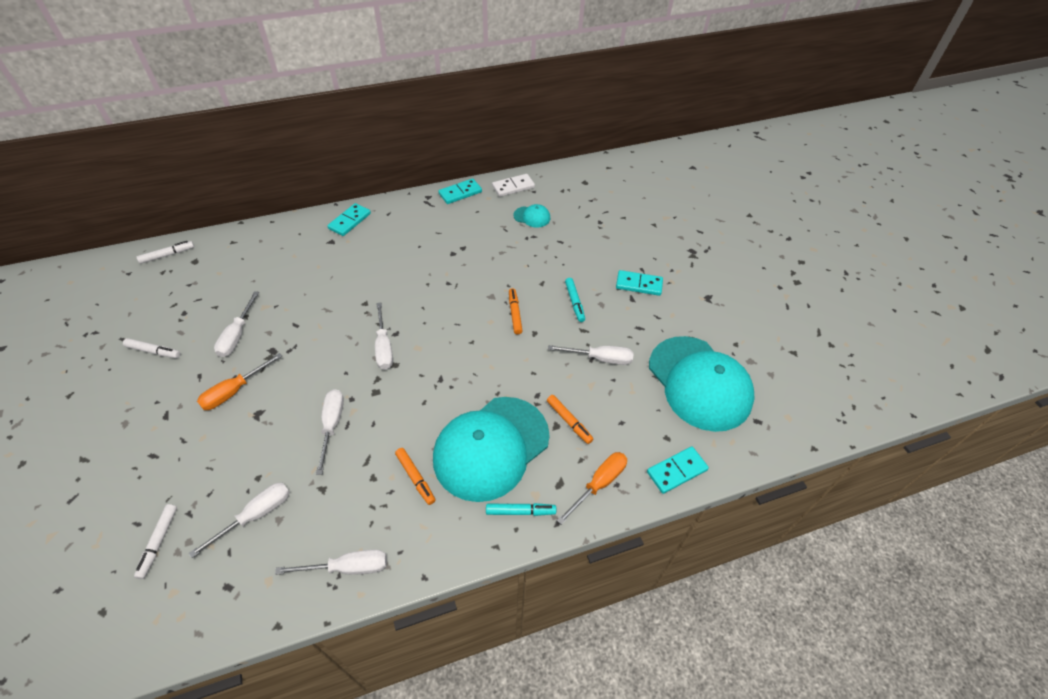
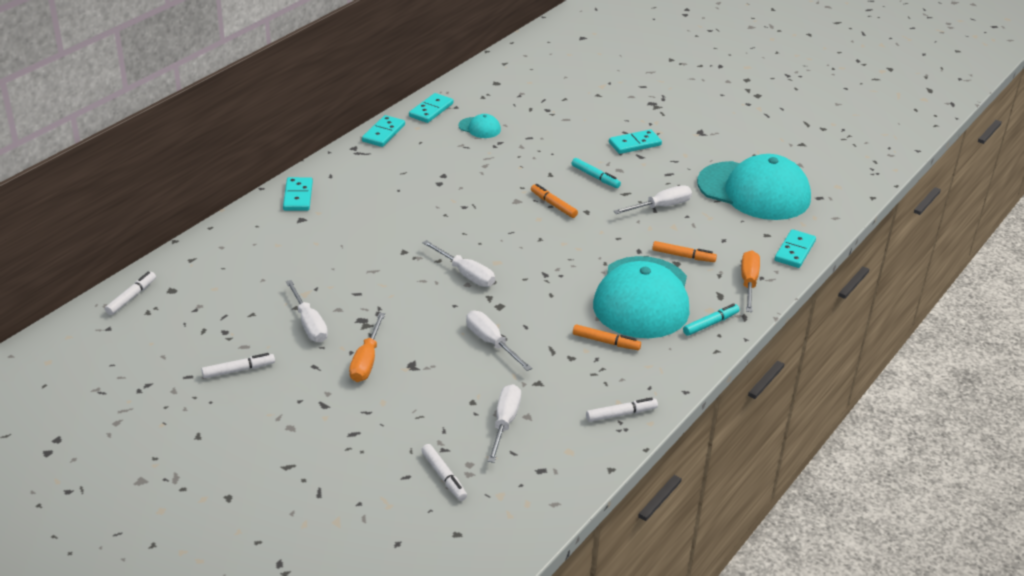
camera: 35 degrees left, 15 degrees down
(347, 567) = (621, 414): white screwdriver -> white marker
(513, 187) = (431, 110): white domino -> turquoise domino
(532, 217) = (479, 128): turquoise cap -> turquoise cap turned 45 degrees clockwise

